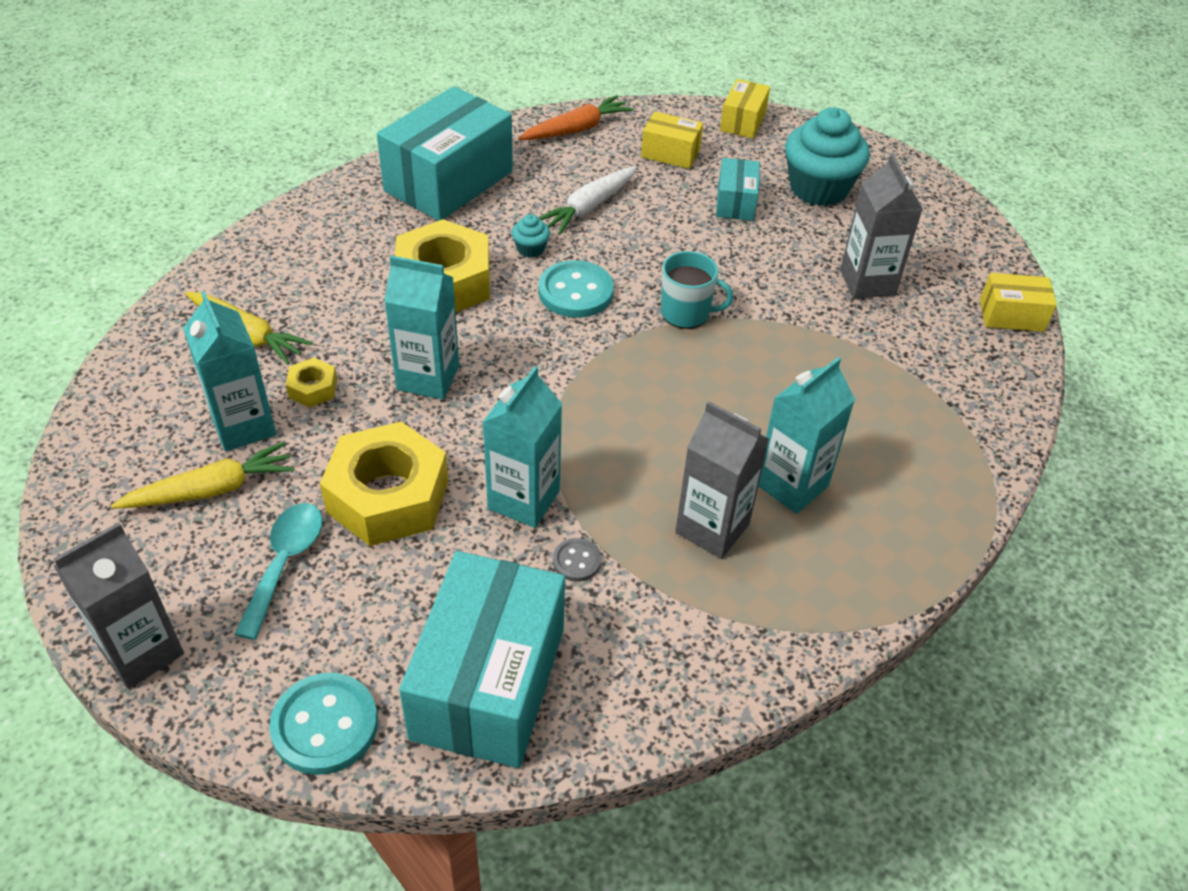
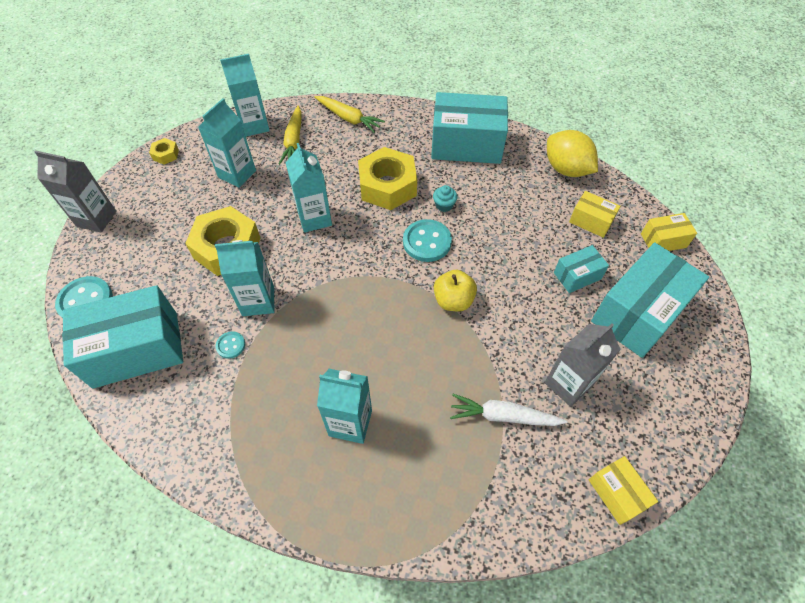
camera: 60 degrees right, 10 degrees up
(157, 364) = (254, 126): none -> turquoise carton
(212, 489) = (194, 187): yellow carrot -> yellow carrot (349, 118)
(285, 563) = (167, 235): turquoise spoon -> none
(313, 388) = (276, 182): yellow nut -> yellow nut (166, 154)
(576, 129) = (566, 169): orange carrot -> yellow lemon
(576, 561) = (230, 345): grey button -> turquoise button
(589, 207) = (502, 211): white carrot -> white carrot (503, 416)
(670, 153) = (591, 221): yellow box -> yellow box turned 45 degrees counterclockwise
(686, 313) = (453, 300): turquoise mug -> yellow apple
(712, 528) = (291, 397): grey carton -> none
(818, 188) = (638, 313): turquoise cupcake -> turquoise box

